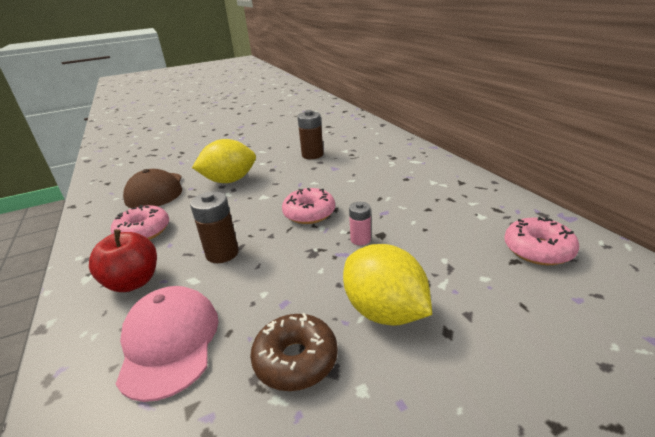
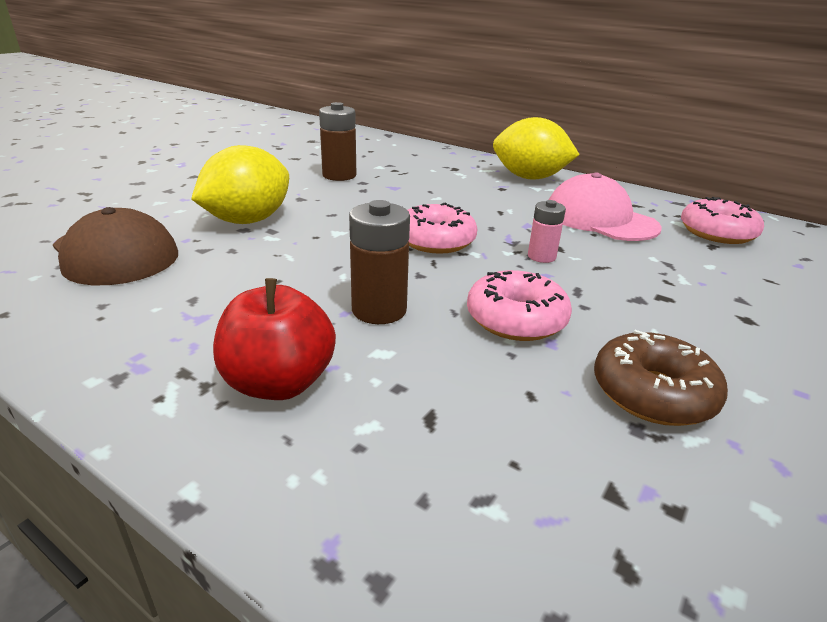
camera: 35 degrees left, 0 degrees up
(143, 231) = (184, 313): pink donut -> pink donut (516, 319)
(169, 342) = (467, 435): pink cap -> pink cap (600, 219)
(384, 311) = (669, 318): yellow lemon -> yellow lemon (529, 178)

